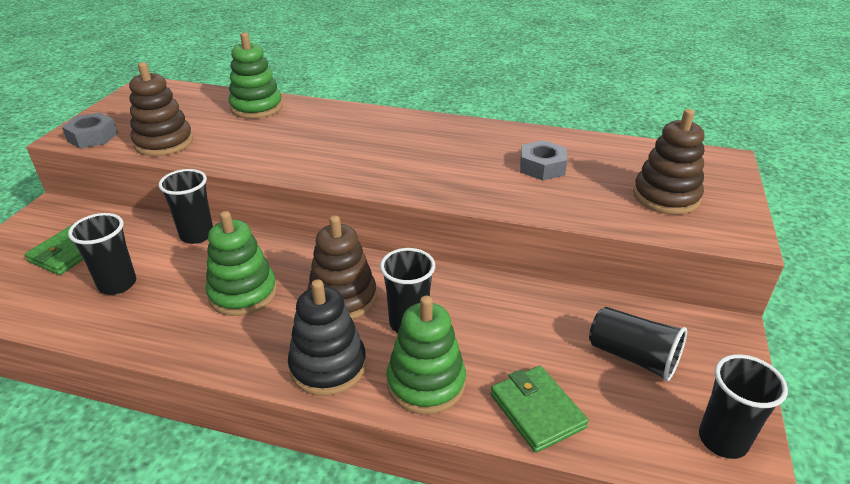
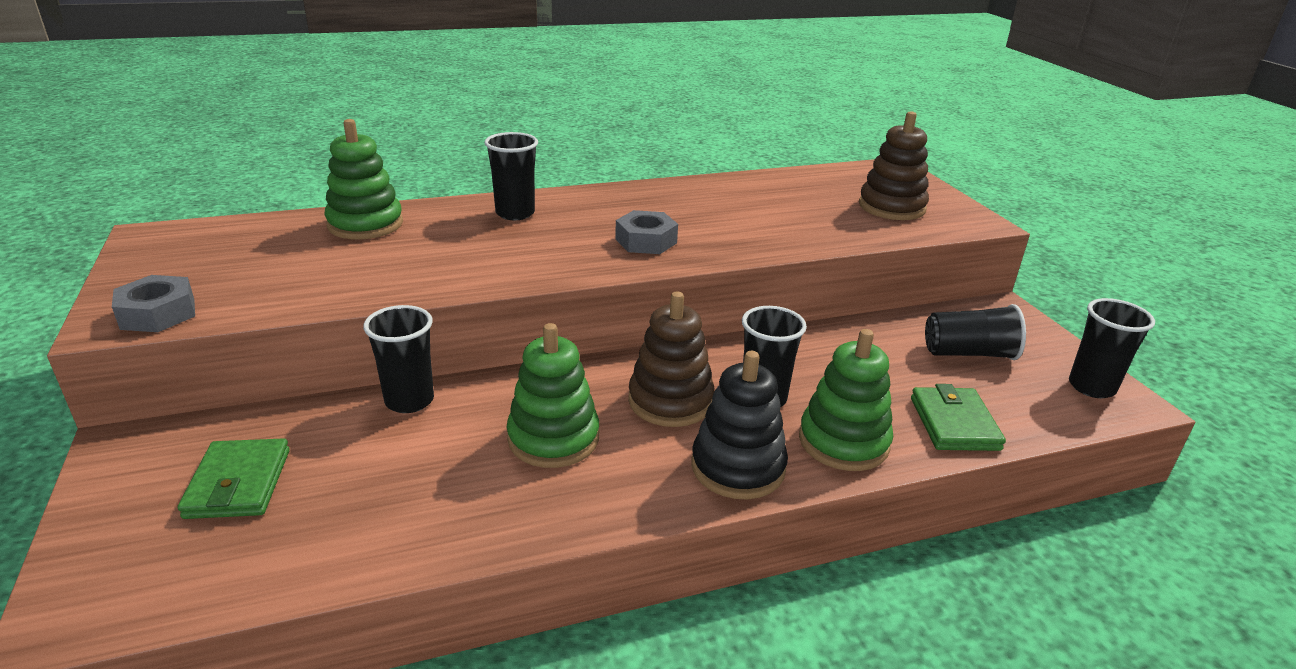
camera: 35 degrees left, 5 degrees down
(117, 284) = (370, 491): black cup -> black cup (515, 213)
(164, 142) = (289, 292): brown stacking toy -> none
(537, 411) = (954, 423): green wallet -> green wallet turned 60 degrees clockwise
(542, 167) = (763, 209): grey nut -> grey nut (646, 241)

